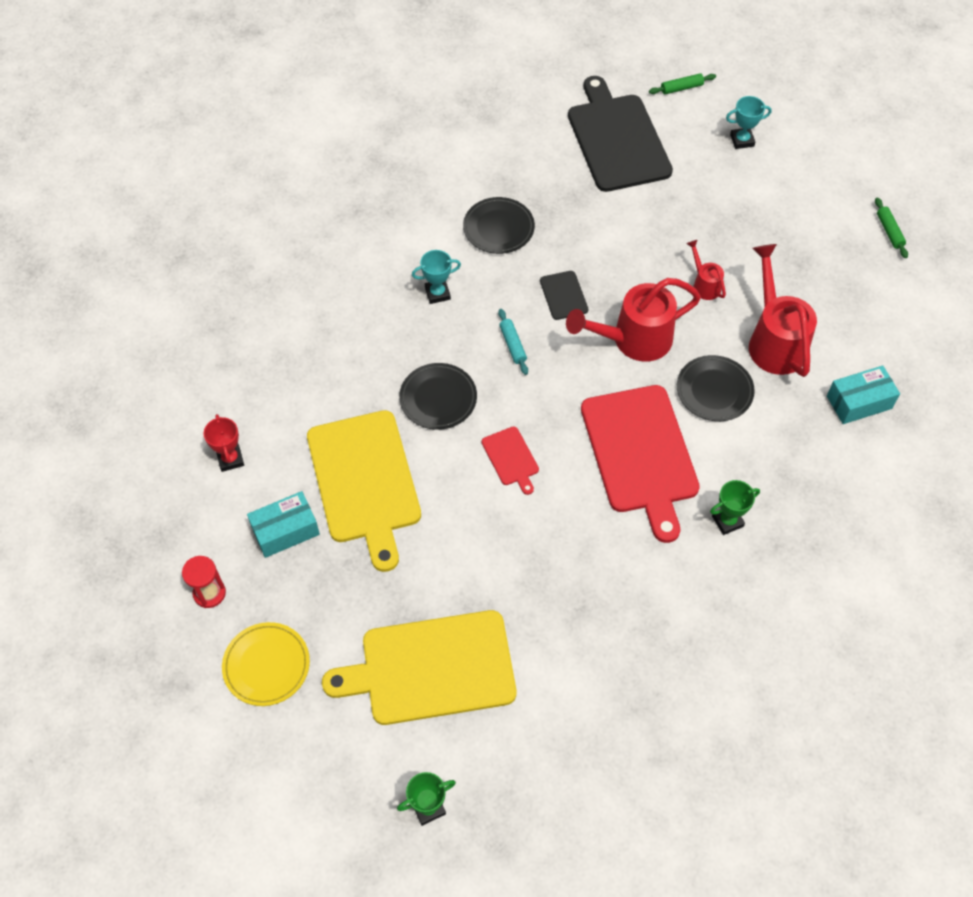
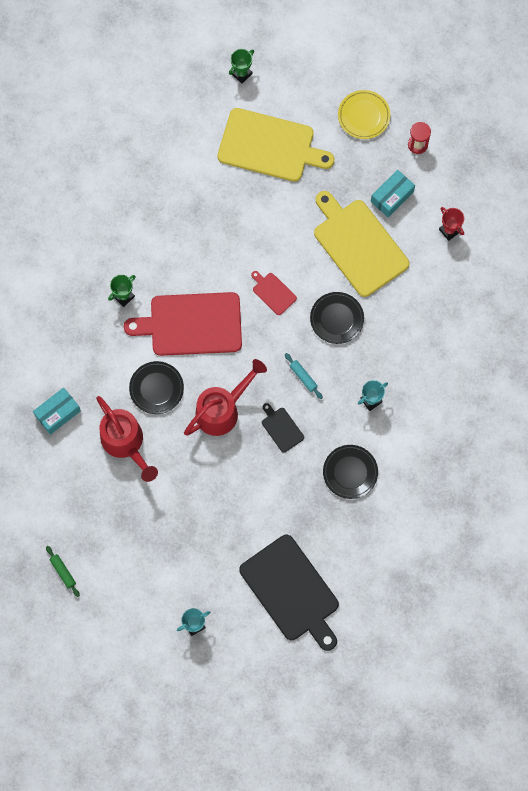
camera: 160 degrees right, 15 degrees up
(431, 668) = (269, 146): yellow cutting board -> yellow cutting board turned 45 degrees clockwise
(640, 454) = (191, 324): red cutting board -> red cutting board turned 60 degrees counterclockwise
(681, 88) = (257, 665): green rolling pin -> none
(704, 285) = (186, 474): red watering can -> none

